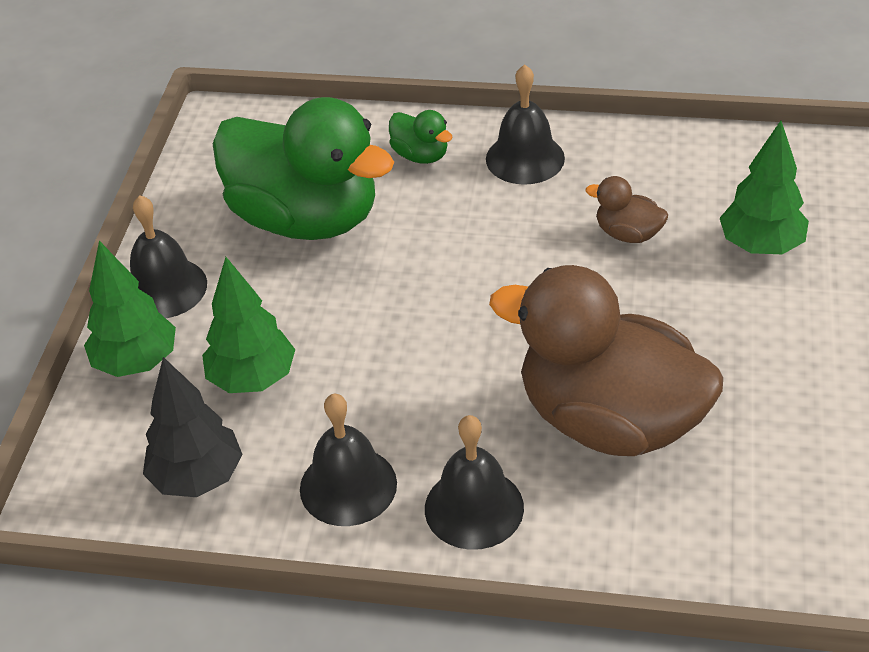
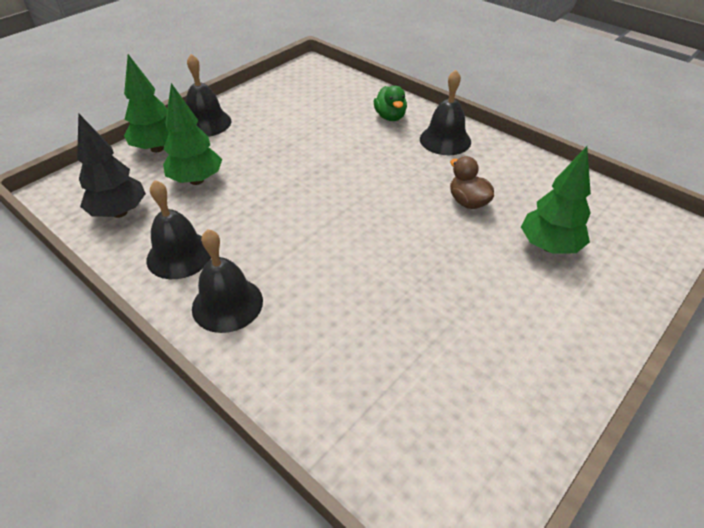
camera: 30 degrees right, 0 degrees up
(306, 218) = (303, 121): green duck -> none
(609, 420) = (354, 298): brown duck -> none

